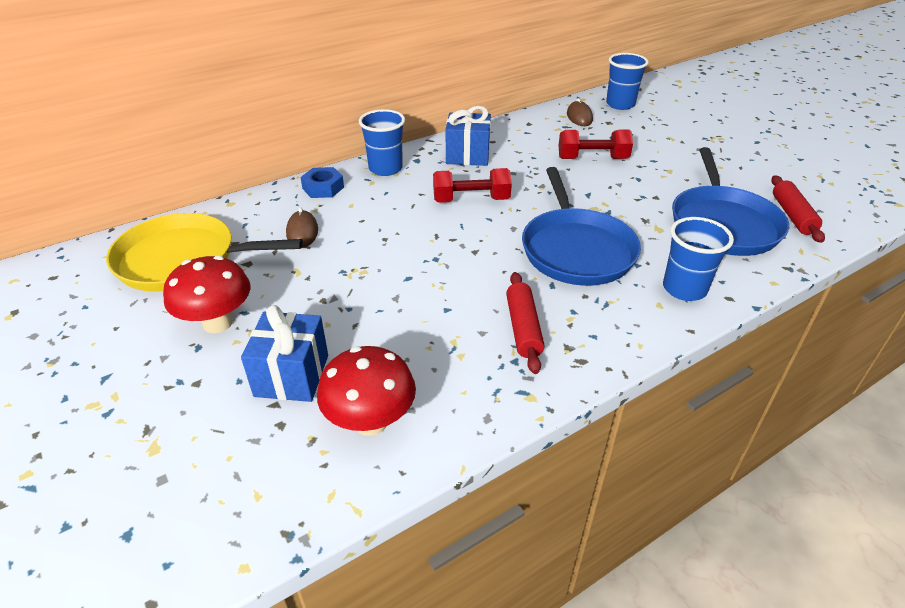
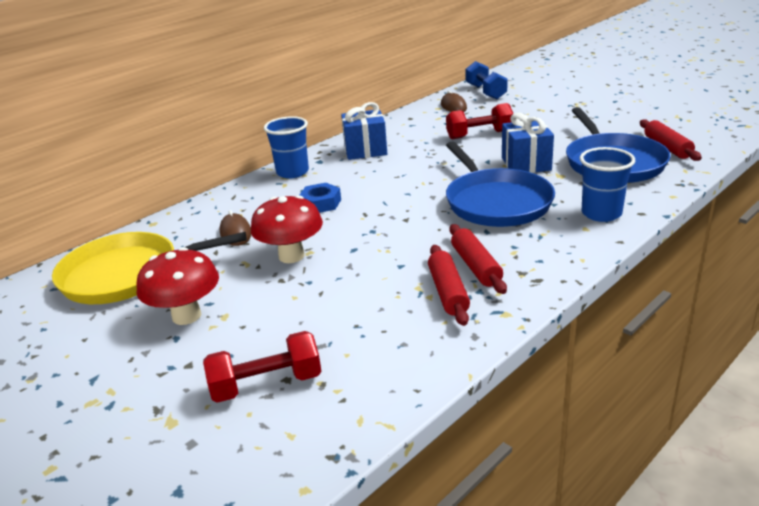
camera: 10 degrees left, 10 degrees down
(292, 375) = (279, 341): blue gift -> blue gift (526, 164)
(323, 188) = (239, 196): blue nut -> blue nut (321, 203)
(370, 421) = (370, 360): red mushroom -> red mushroom (291, 256)
(471, 200) = (384, 182): red dumbbell -> red dumbbell (266, 384)
(482, 355) = (448, 292): none -> red rolling pin
(620, 104) = (485, 92): blue cup -> blue dumbbell

